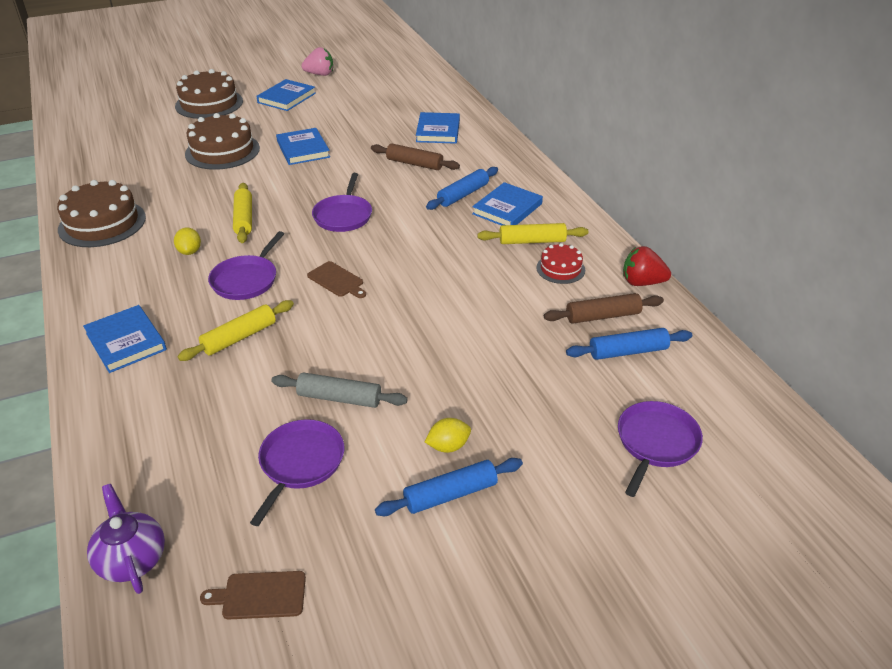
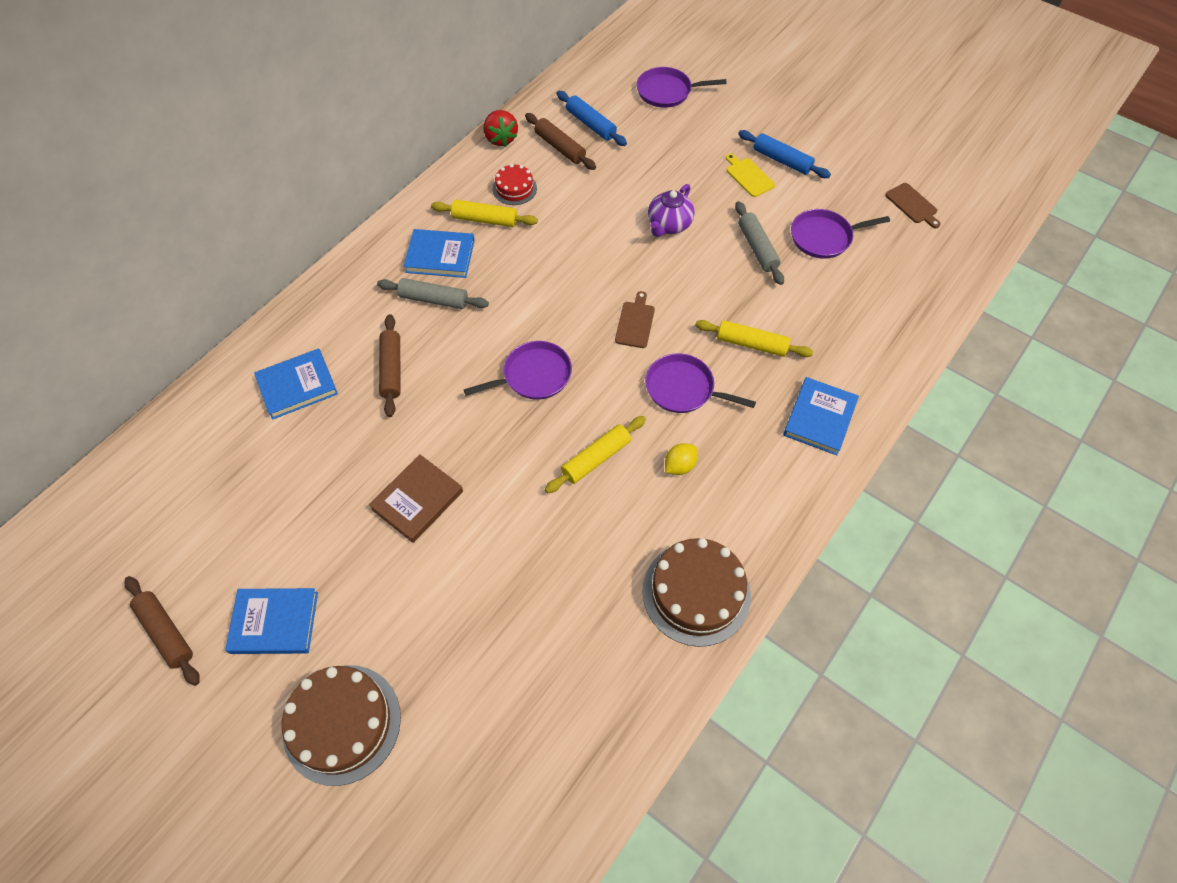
camera: 120 degrees left, 20 degrees up
(132, 558) = (951, 272): purple teapot -> purple teapot (669, 225)
(222, 151) = (471, 591): brown cake -> none
(246, 280) = (683, 388): purple pan -> purple pan turned 150 degrees counterclockwise
(303, 149) = (417, 500): blue book -> brown book
(320, 74) = (166, 632): pink strawberry -> brown rolling pin
(448, 446) = (748, 176): yellow lemon -> yellow cutting board
(463, 195) = (434, 299): blue rolling pin -> grey rolling pin
(532, 241) = (485, 219): yellow rolling pin -> yellow rolling pin turned 45 degrees counterclockwise

